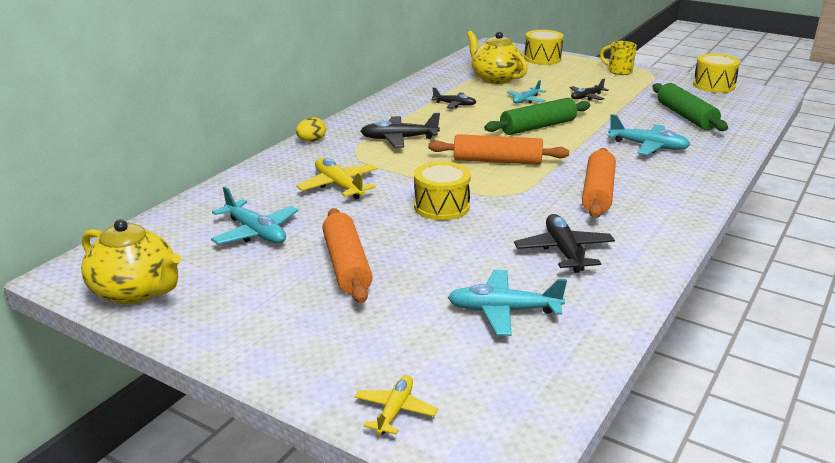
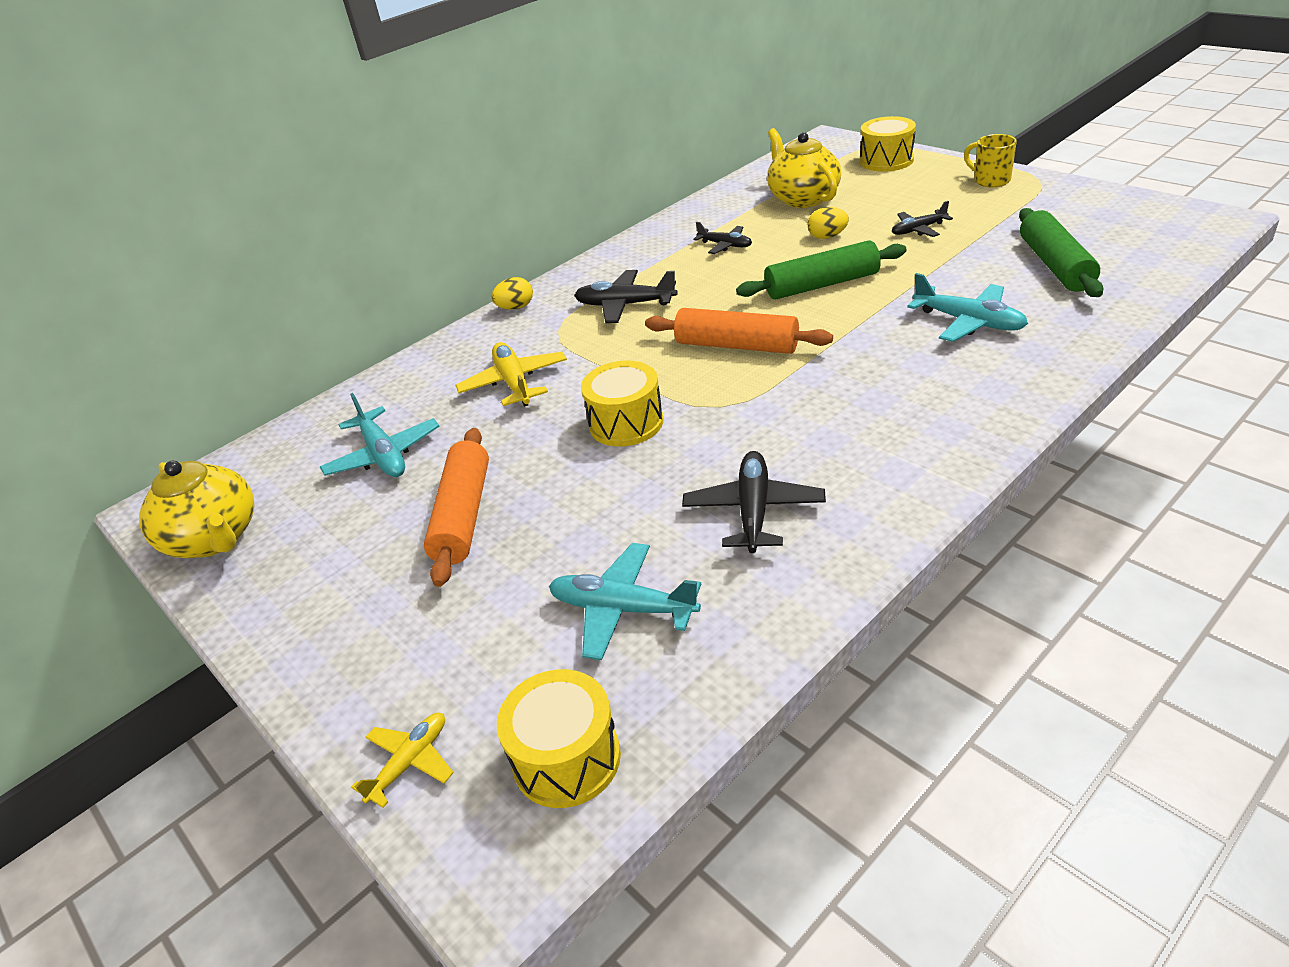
camera: 20 degrees right, 10 degrees up
(526, 100) = (827, 237): turquoise plane -> yellow egg
(597, 193) = (852, 407): orange rolling pin -> none
(713, 85) = (1129, 205): yellow drum -> yellow drum (566, 758)

